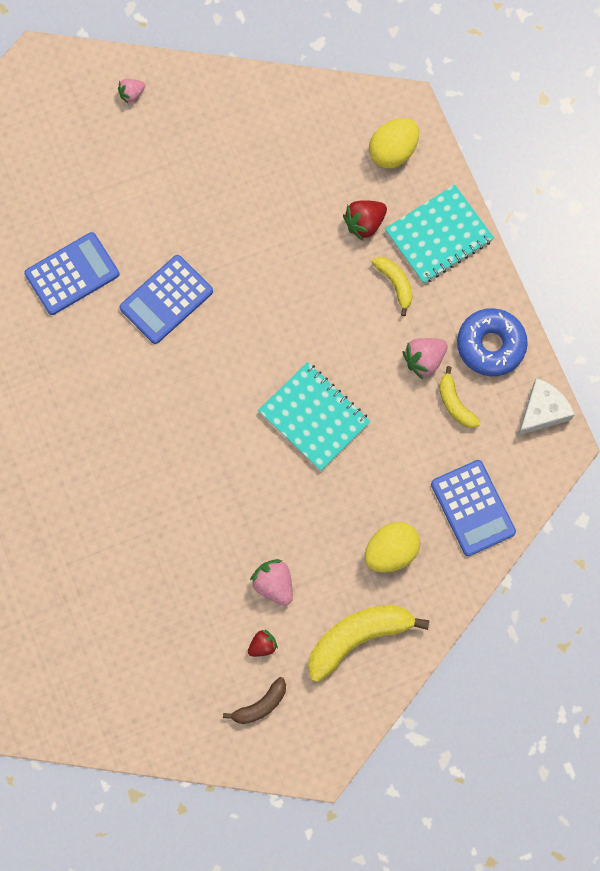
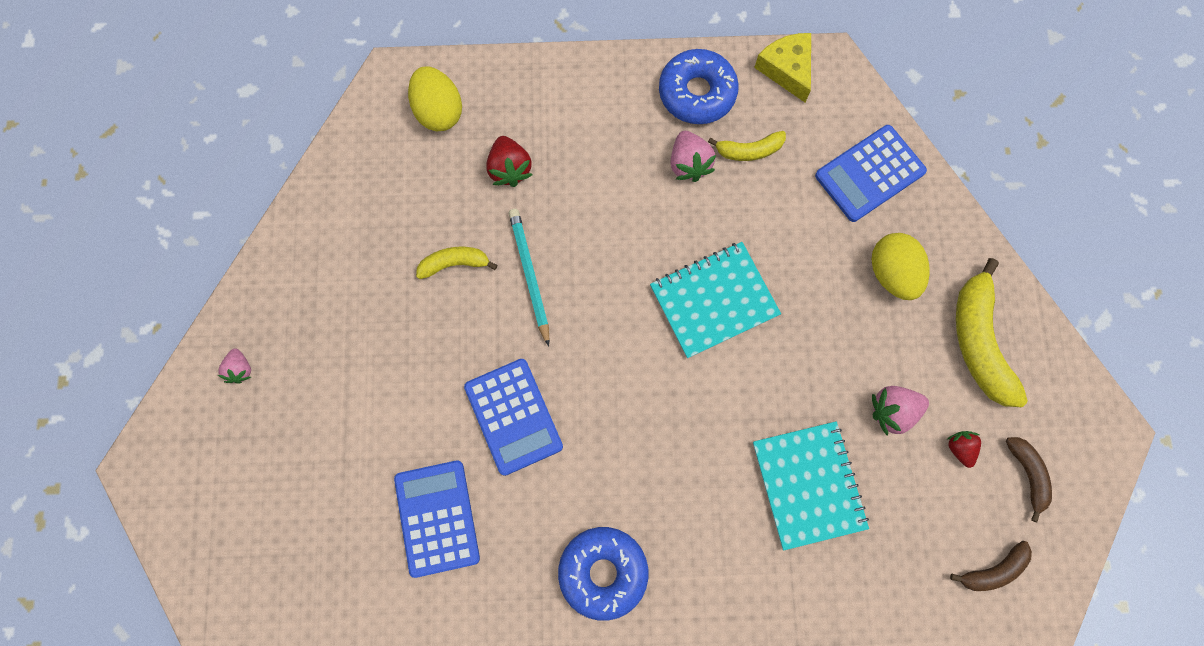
camera: 70 degrees left, 0 degrees up
(73, 405) = (603, 572): none -> blue donut
(174, 697) = (993, 570): none -> brown banana
(282, 271) = (529, 275): none -> turquoise pencil
(395, 284) = (592, 162): yellow banana -> yellow banana (454, 264)
(438, 236) = (554, 99): turquoise notebook -> turquoise notebook (808, 485)
(473, 508) = (870, 174): blue calculator -> blue calculator turned 150 degrees clockwise
(542, 411) = (787, 69): white cheese -> yellow cheese

